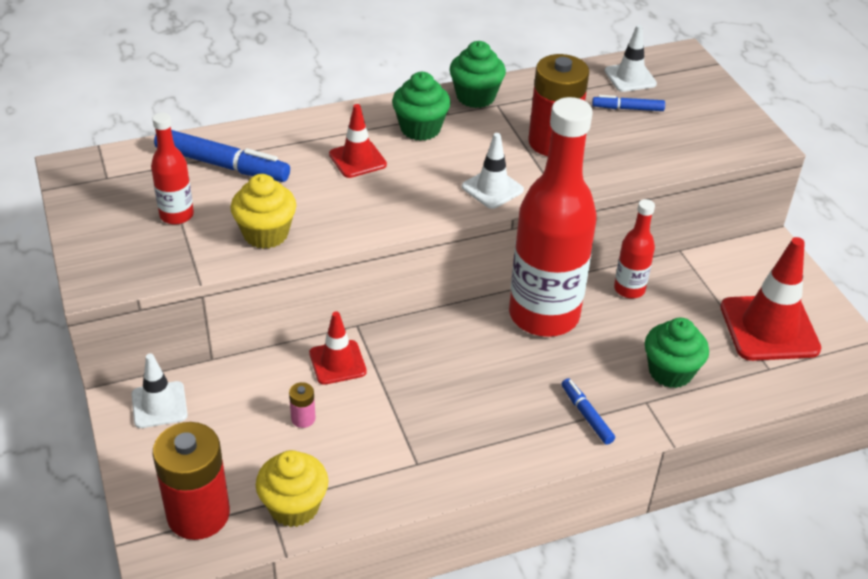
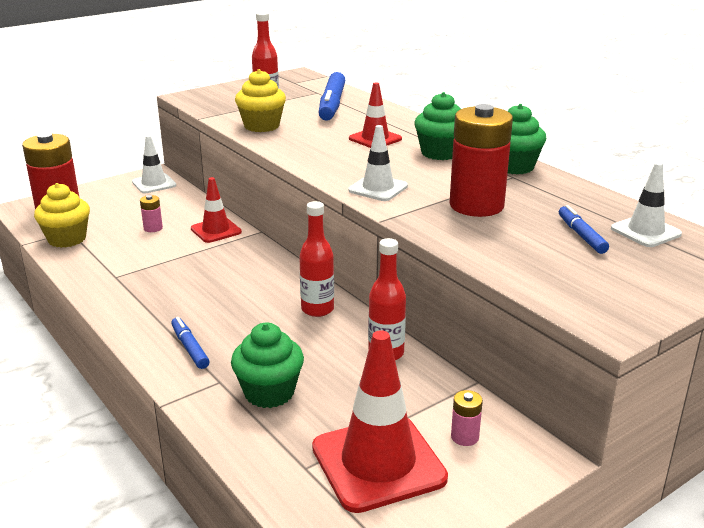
camera: 75 degrees right, 15 degrees down
(544, 315) = (317, 309): red bottle -> red bottle, size x0.45
(586, 415) = (190, 348): blue marker -> blue marker turned 75 degrees counterclockwise
(746, 277) = (464, 437): none -> pink battery

